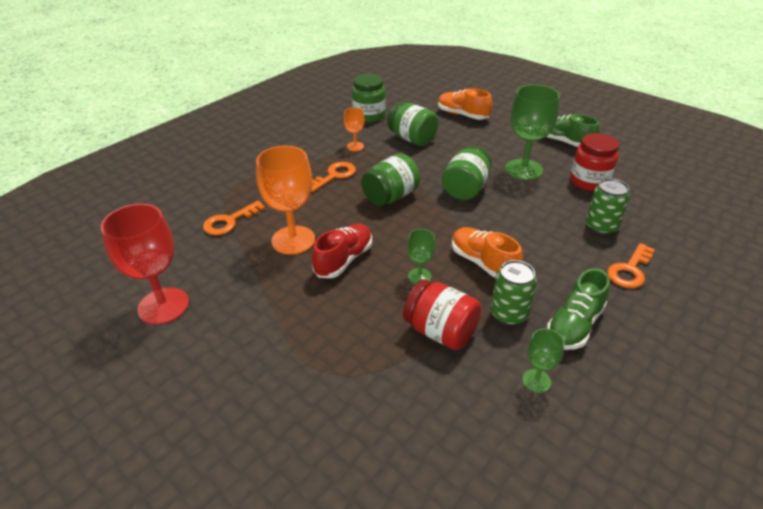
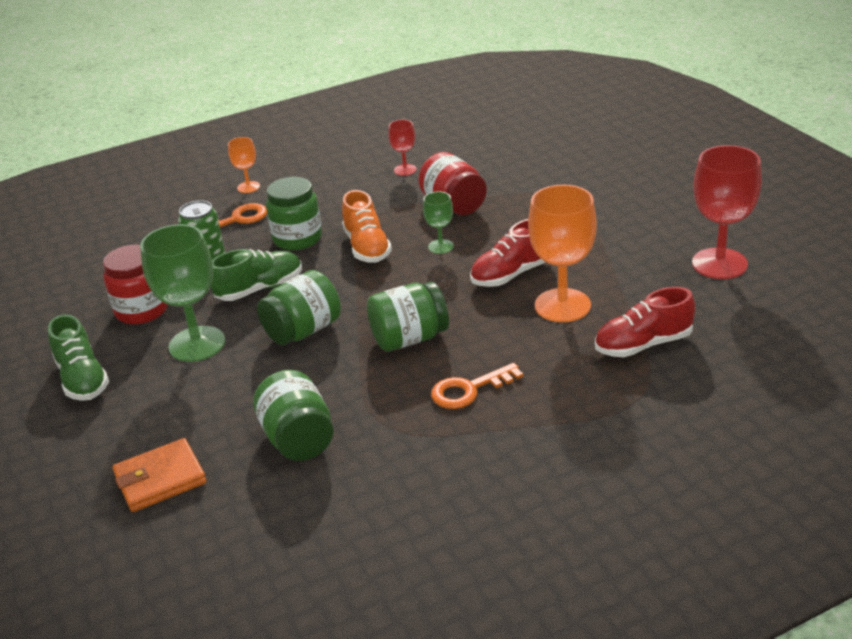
camera: 155 degrees left, 5 degrees down
(229, 221) = (643, 344): orange key -> red shoe
(355, 146) = (404, 444): orange goblet -> orange goblet (248, 187)
(369, 116) = (330, 523): green jar -> green jar (297, 238)
(462, 115) = (160, 479): orange shoe -> orange wallet
(509, 314) = (384, 207): green can -> none
(536, 381) = (405, 170): green goblet -> red goblet
(574, 325) = (338, 192): green shoe -> green shoe (260, 289)

